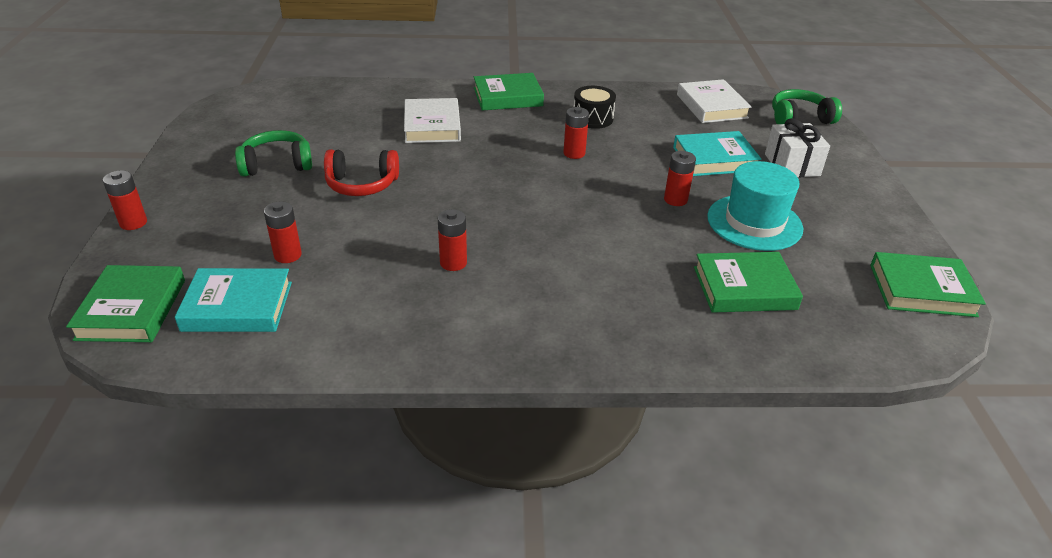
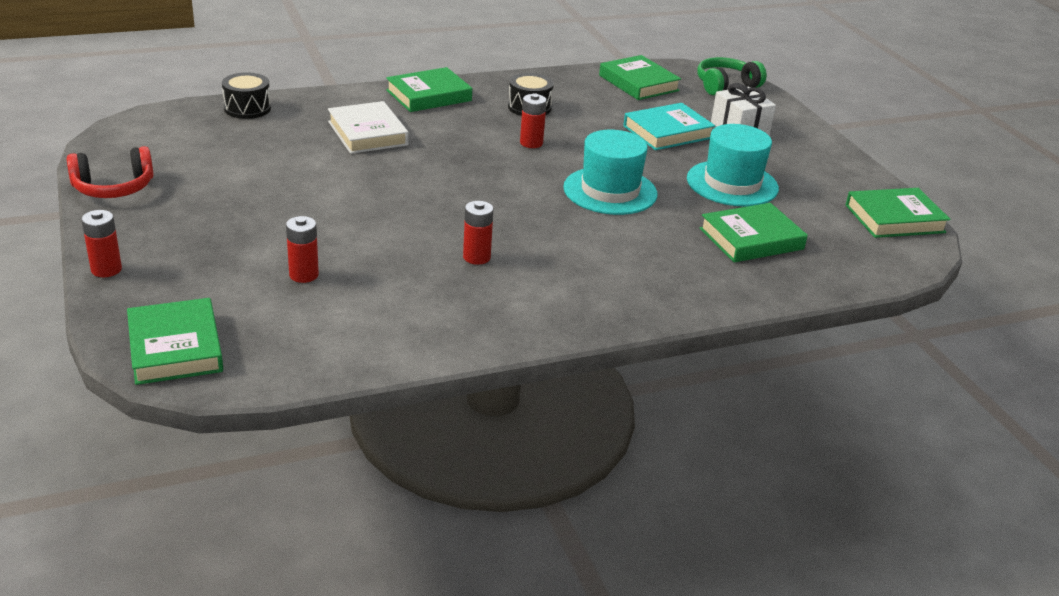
camera: 20 degrees left, 5 degrees down
(237, 306) = (287, 327): turquoise book -> none
(277, 164) = (224, 192): green headphones -> none
(347, 91) = (247, 108): none -> black drum
(362, 184) = (333, 199): red headphones -> red headphones (114, 188)
(623, 212) = (610, 191): none -> turquoise hat
(675, 200) = (651, 173): red battery -> none
(711, 106) = (638, 83): white book -> green book

